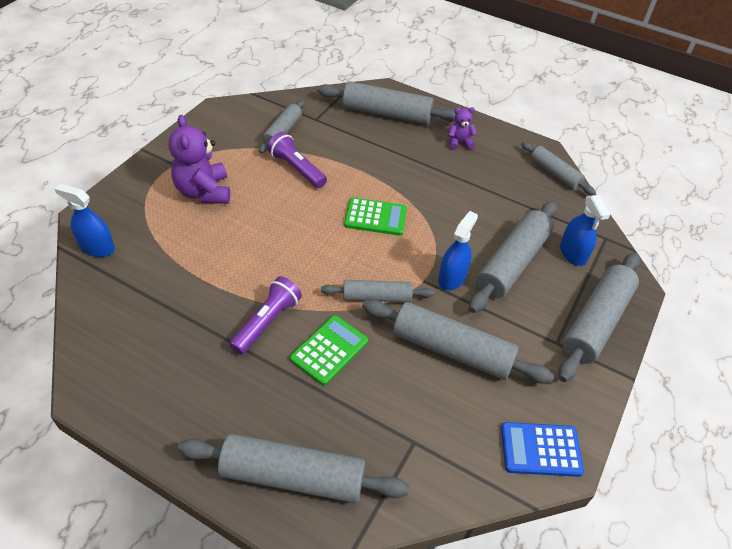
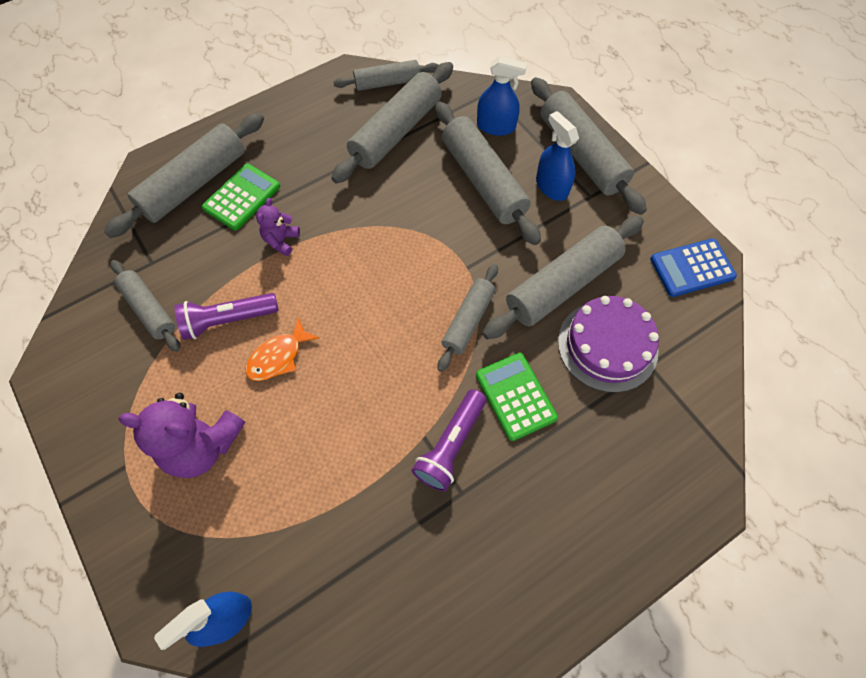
camera: 60 degrees left, 15 degrees up
(267, 322) = (451, 445): purple flashlight -> purple flashlight turned 120 degrees counterclockwise
(284, 203) = (278, 357): none -> orange fish
(293, 476) = (649, 491): grey rolling pin -> grey rolling pin (396, 132)
(375, 217) = (355, 271): green calculator -> green calculator (242, 197)
(414, 402) = (607, 345): none -> purple cake
(452, 278) = (476, 241): blue spray bottle -> blue spray bottle (551, 186)
(459, 142) = (289, 138): purple teddy bear -> purple teddy bear (281, 240)
(540, 450) = (692, 268): blue calculator -> blue calculator turned 45 degrees clockwise

